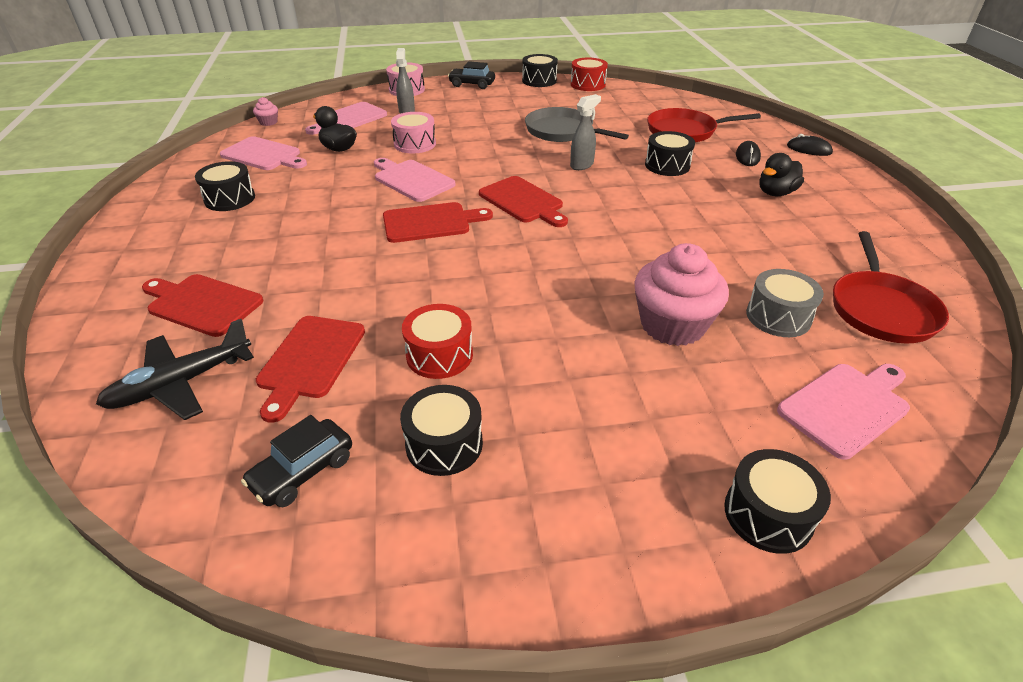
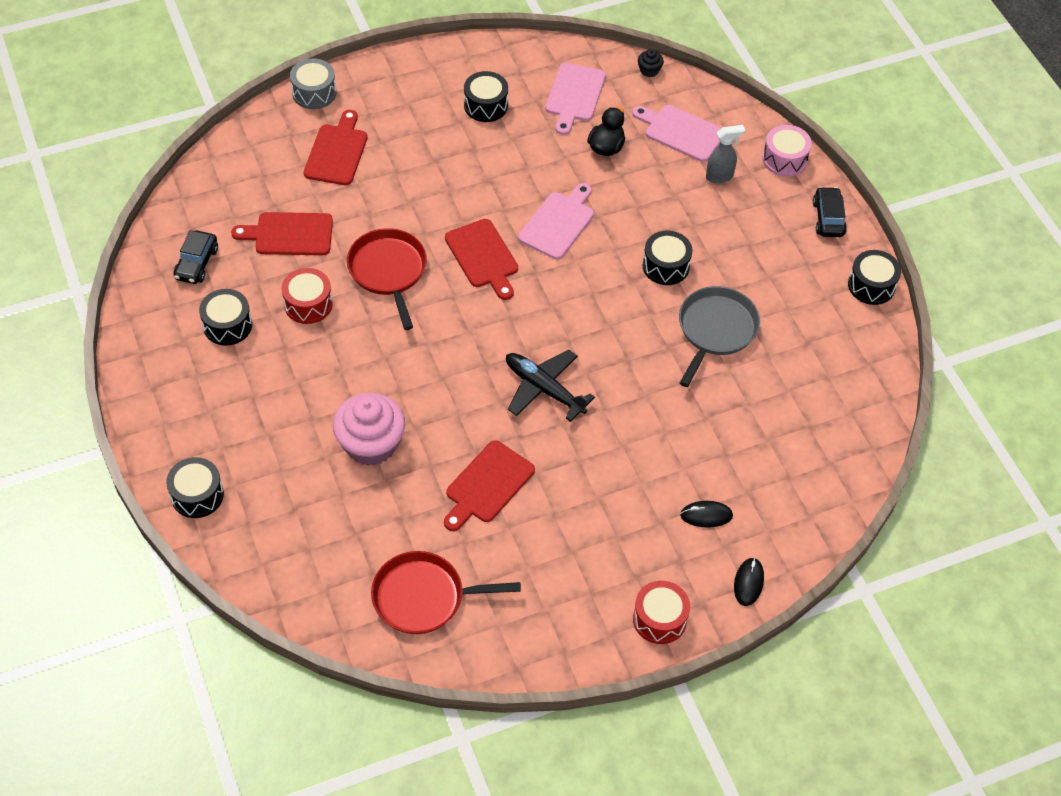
camera: 75 degrees right, 15 degrees up
(181, 383) = (256, 177): black plane -> black plane (544, 389)
(268, 122) = (649, 70): pink cupcake -> black cupcake
(303, 472) = (196, 263): black car -> black car turned 105 degrees counterclockwise
(415, 144) = (638, 205): pink drum -> none
(523, 201) = (540, 318): red cutting board -> red cutting board (487, 485)
(582, 165) = (633, 358): grey spray bottle -> none
(588, 84) = (879, 340): red drum -> red drum (659, 619)
(667, 165) = (657, 436): black drum -> black drum (665, 266)
(684, 131) = (759, 452): red pan -> red pan (388, 271)
(775, 193) = (621, 536): black duck -> none
(778, 316) = (397, 518): grey drum -> grey drum (314, 93)
(846, 407) = (297, 551): pink cutting board -> none

